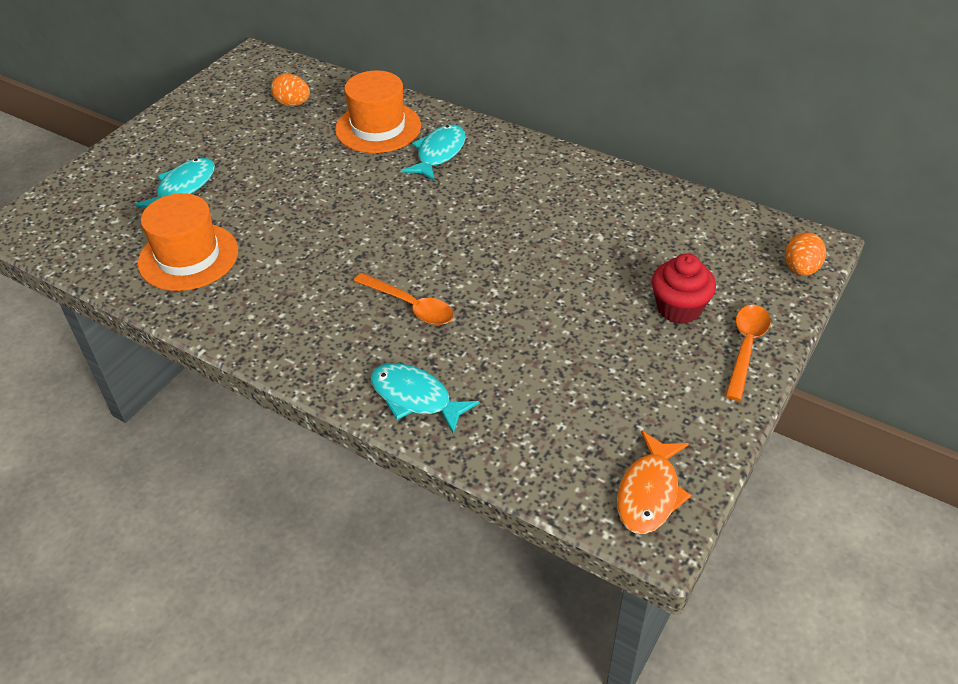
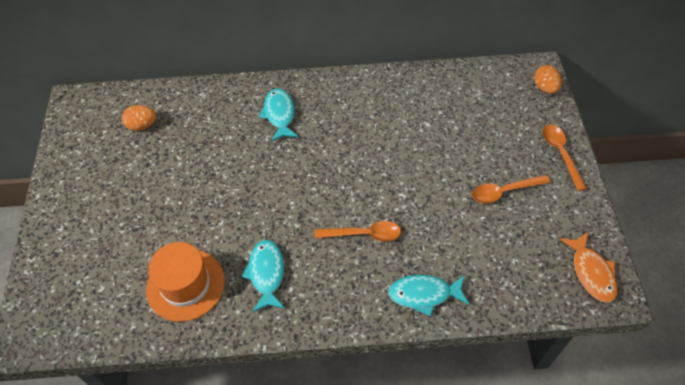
camera: 35 degrees left, 10 degrees up
(183, 188) = (127, 234): turquoise fish -> turquoise fish (266, 273)
(378, 128) = (221, 115): orange hat -> none
(624, 349) = (504, 191): none -> orange spoon
(679, 308) = (508, 148): red cupcake -> none

